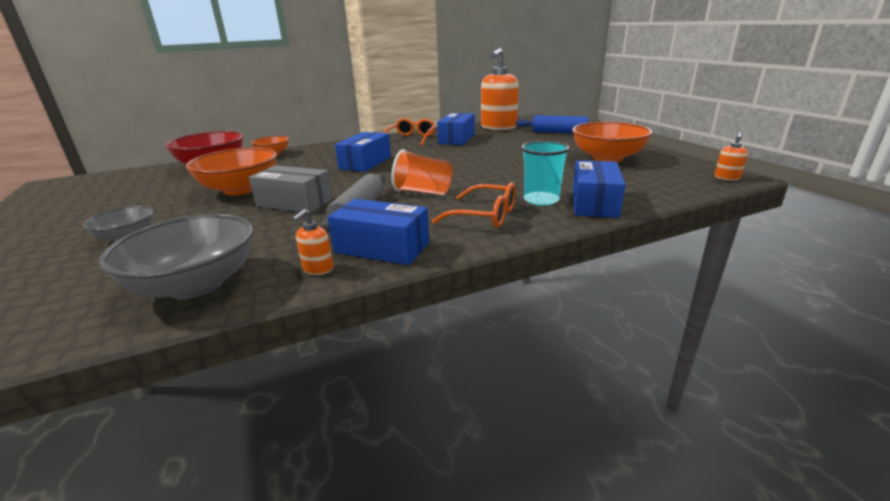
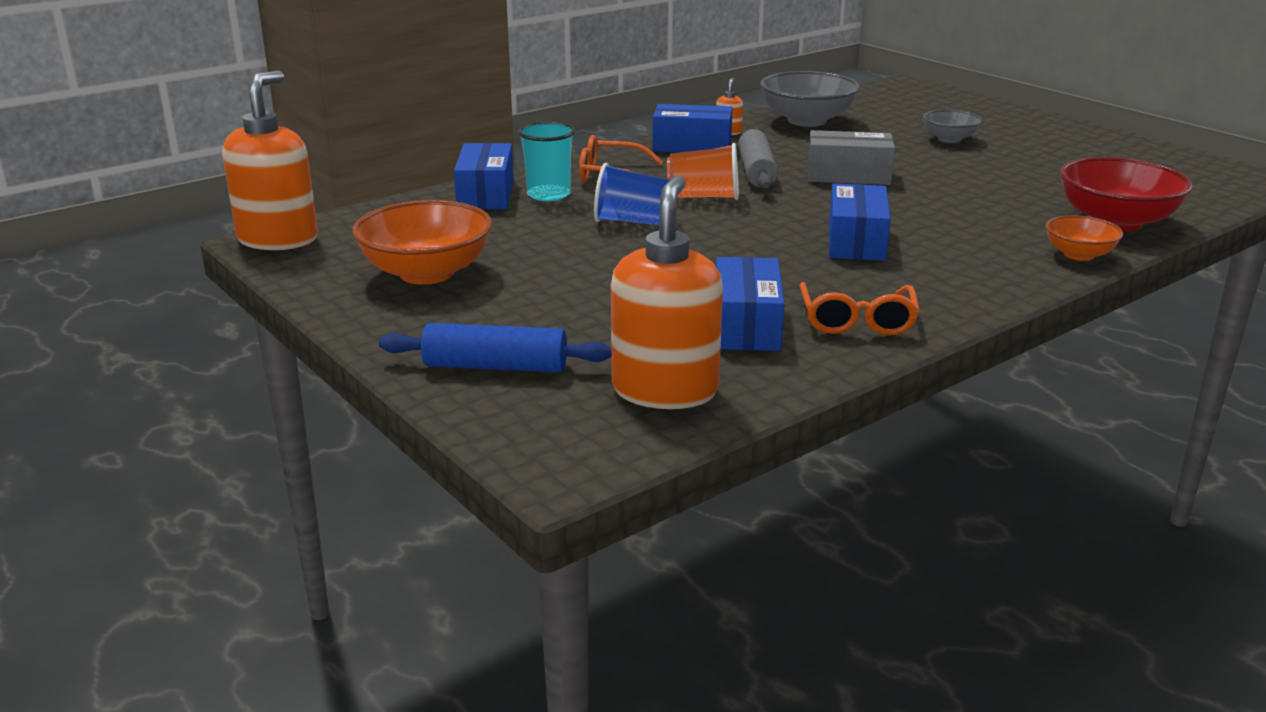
camera: 165 degrees right, 0 degrees up
(240, 189) = (960, 187): orange bowl -> none
(483, 178) = (633, 222): none -> blue cup
(727, 178) = (278, 239): orange soap dispenser -> orange soap dispenser, size x2.44

